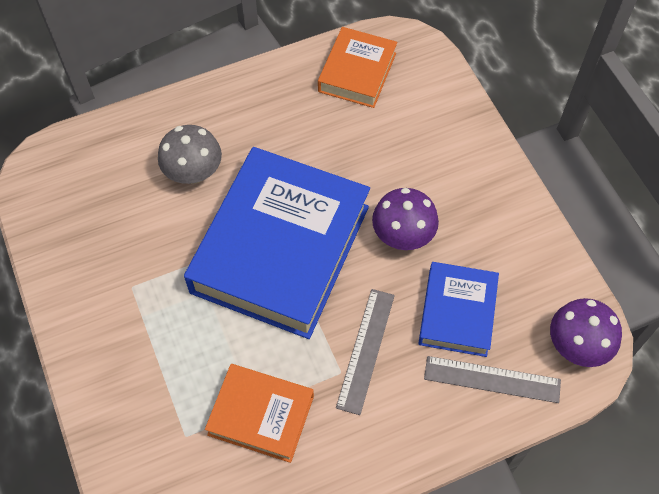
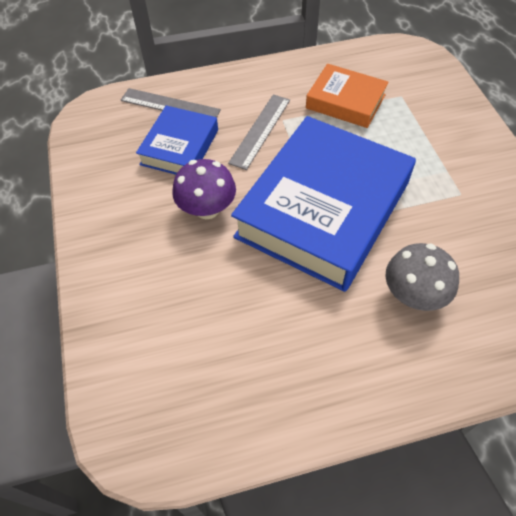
camera: 170 degrees left, 5 degrees down
(357, 72) = (209, 404): orange book -> none
(577, 345) = (96, 118): purple mushroom -> none

